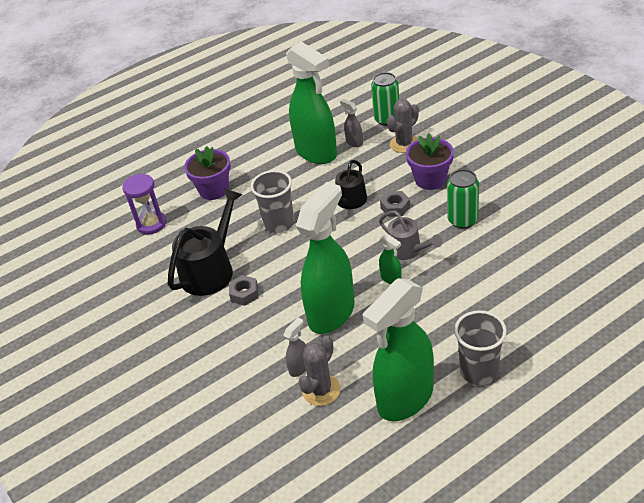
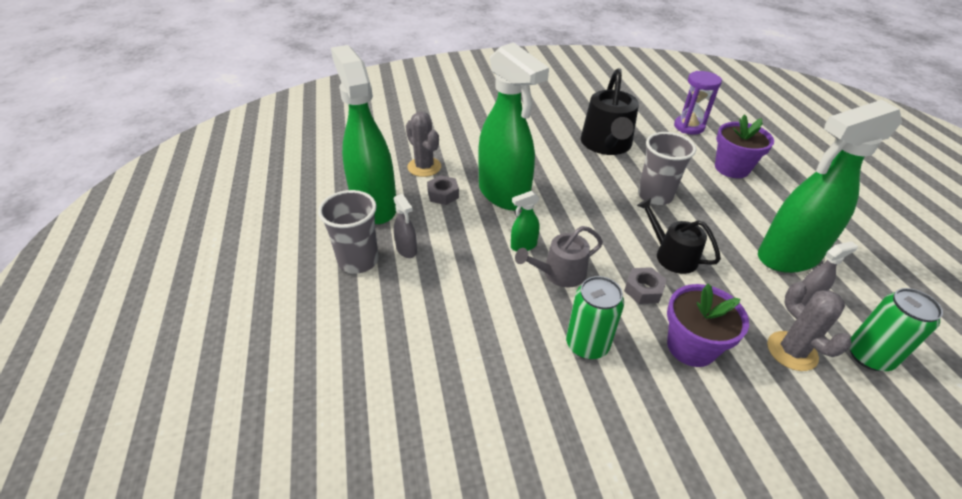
camera: 105 degrees right, 0 degrees up
(210, 270) = (606, 144): black watering can -> black watering can turned 45 degrees clockwise
(244, 294) = (563, 155): grey nut -> grey nut (443, 194)
(299, 367) = (456, 163): grey spray bottle -> grey spray bottle (406, 250)

